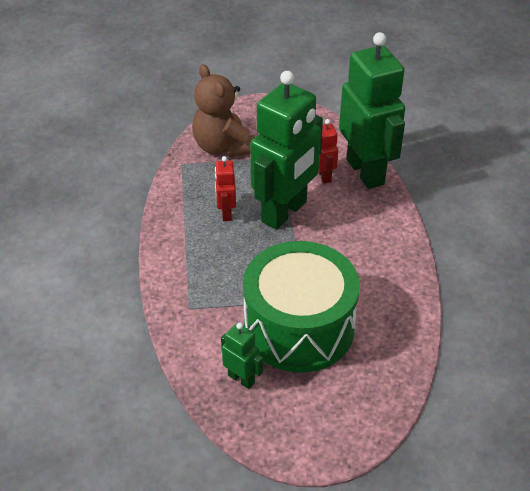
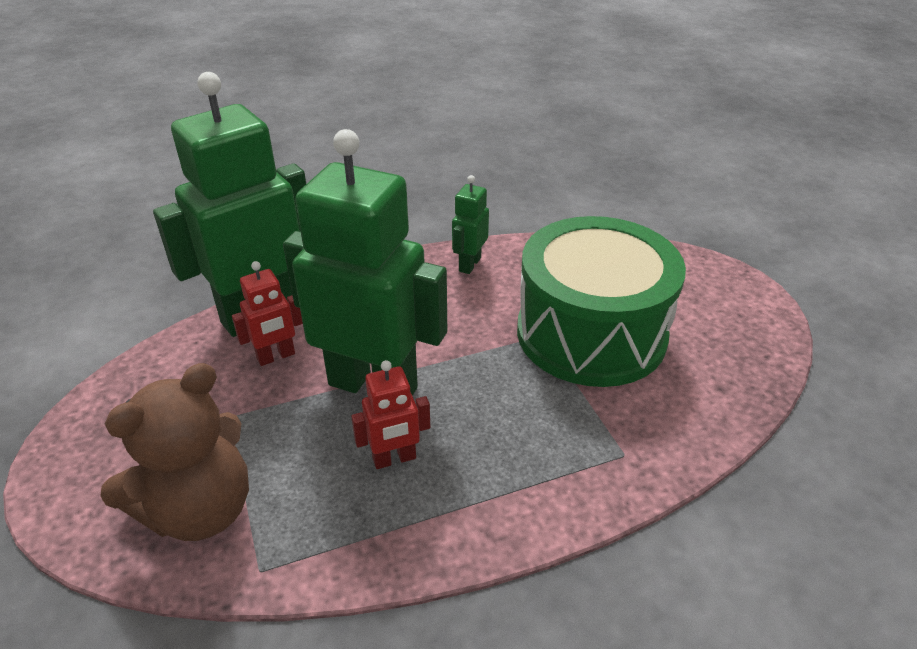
camera: 105 degrees left, 5 degrees down
(241, 379) = (705, 369): green robot -> green robot (469, 264)

